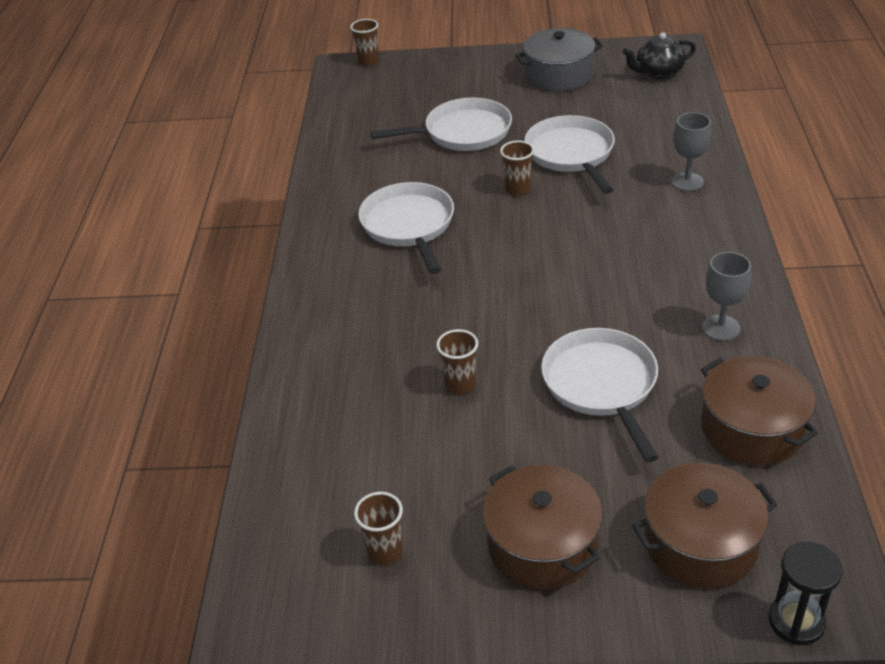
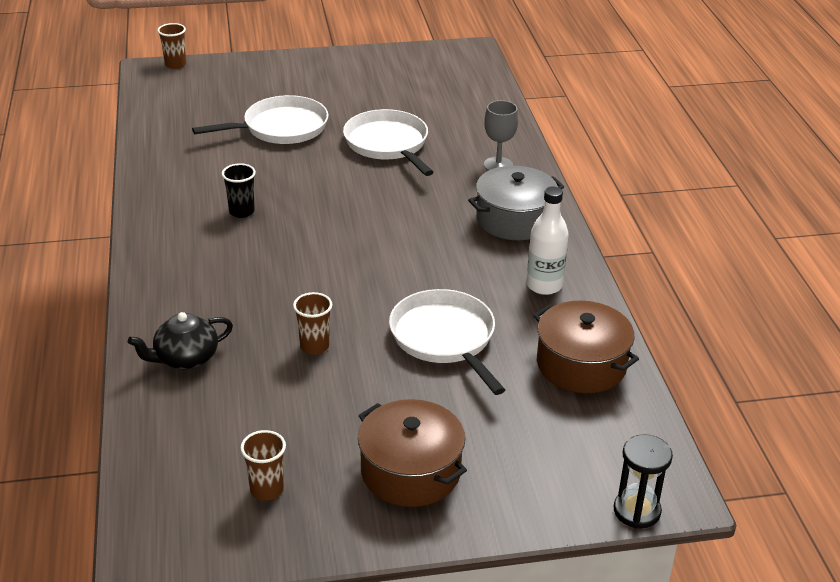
camera: 15 degrees left, 5 degrees down
(409, 225) = (242, 212): white pan -> black cup
(518, 189) = (342, 176): brown cup -> none
(558, 75) = (365, 75): grey pot -> grey pot (514, 219)
(658, 72) = (459, 71): black teapot -> black teapot (185, 358)
(700, 543) = (549, 458): brown pot -> none
(721, 328) = (544, 285): grey goblet -> white bottle

